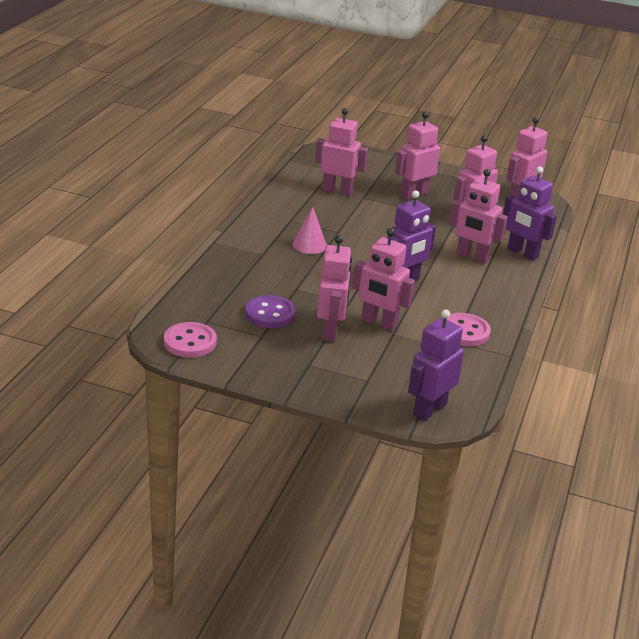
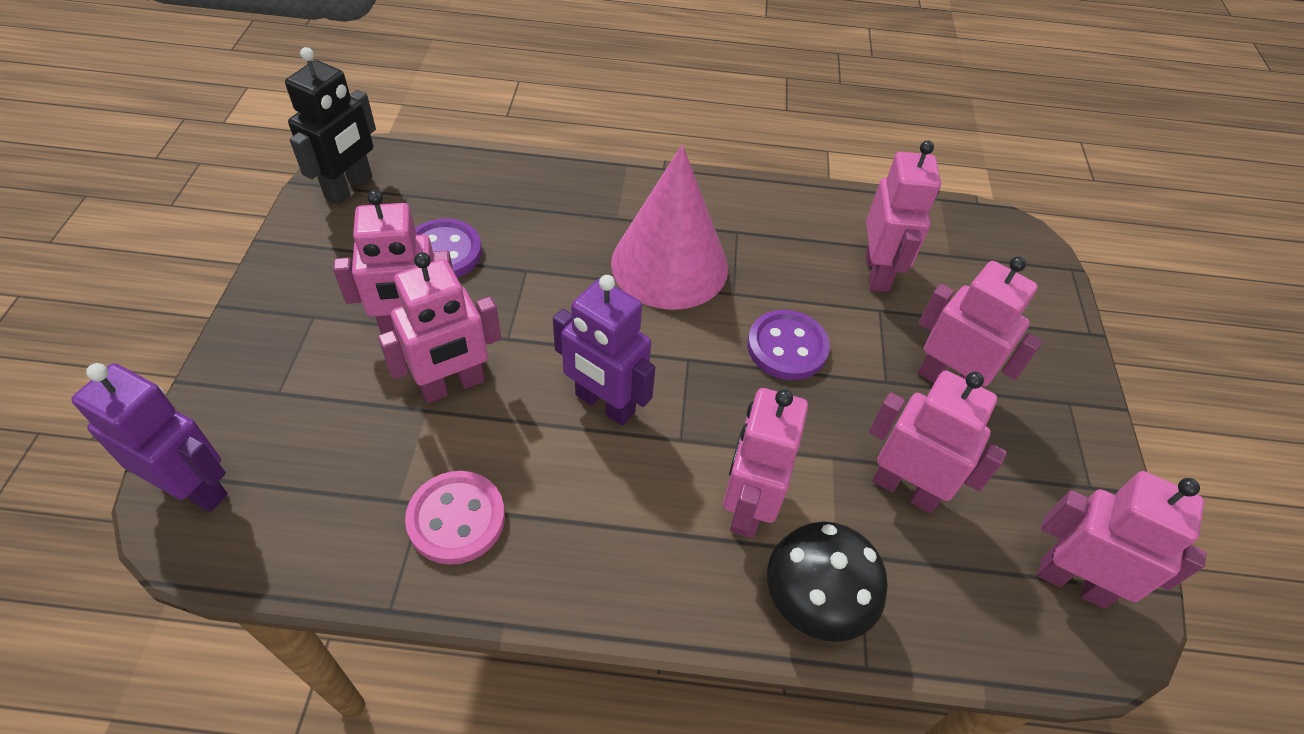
camera: 75 degrees right, 20 degrees up
(190, 342) = (349, 188): pink button -> black robot
(309, 245) = (669, 265): pink cone -> pink cone, size x2.04
(378, 323) = (453, 385): pink robot -> pink robot turned 135 degrees counterclockwise
(380, 226) = (787, 347): none -> purple button
(522, 253) = (812, 605): purple robot -> black mushroom

